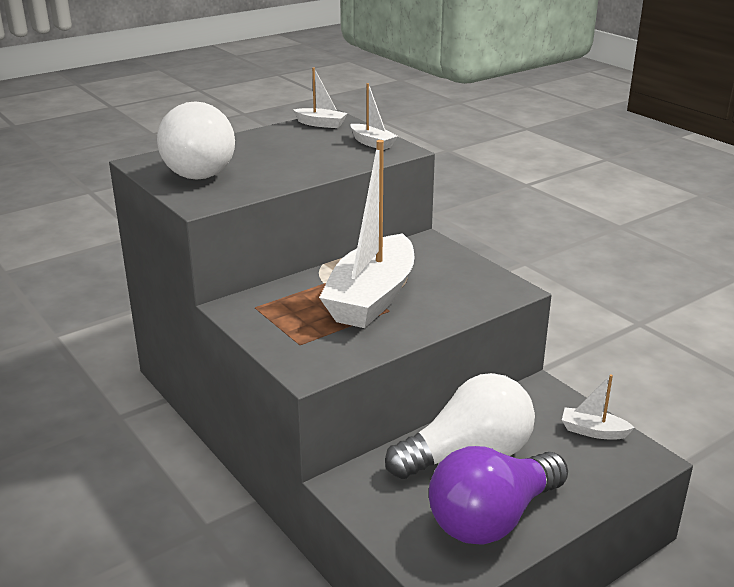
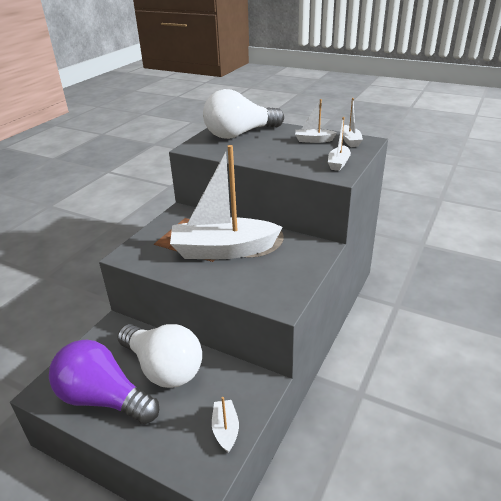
camera: 65 degrees right, 5 degrees up
(291, 138) = (313, 140): none -> white boat

